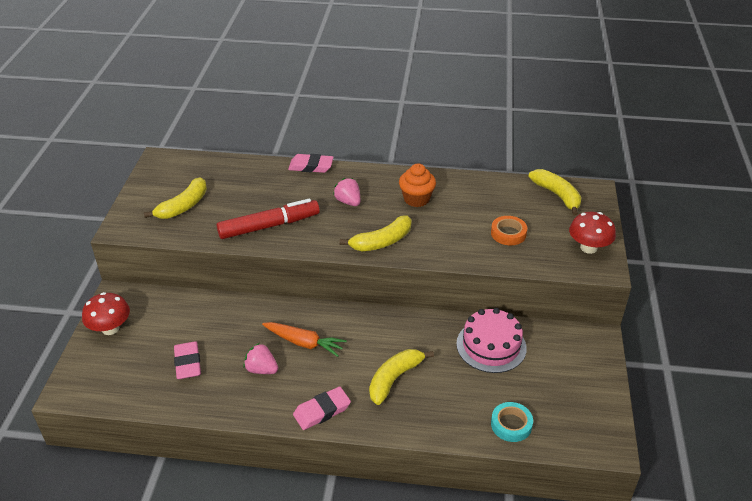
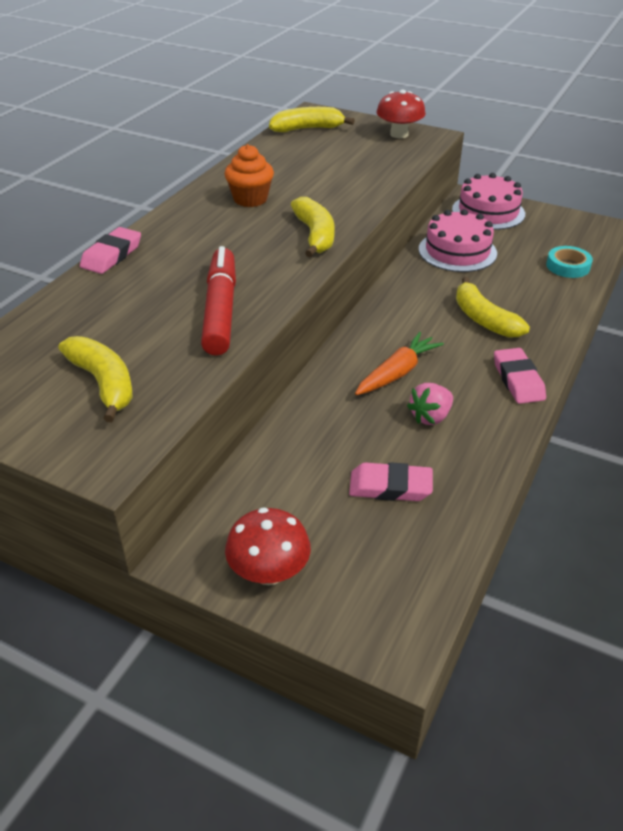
camera: 70 degrees left, 0 degrees up
(348, 202) = (217, 242): pink strawberry -> none
(508, 233) = (351, 164): orange tape -> none
(577, 355) = (488, 212): none -> pink cake

